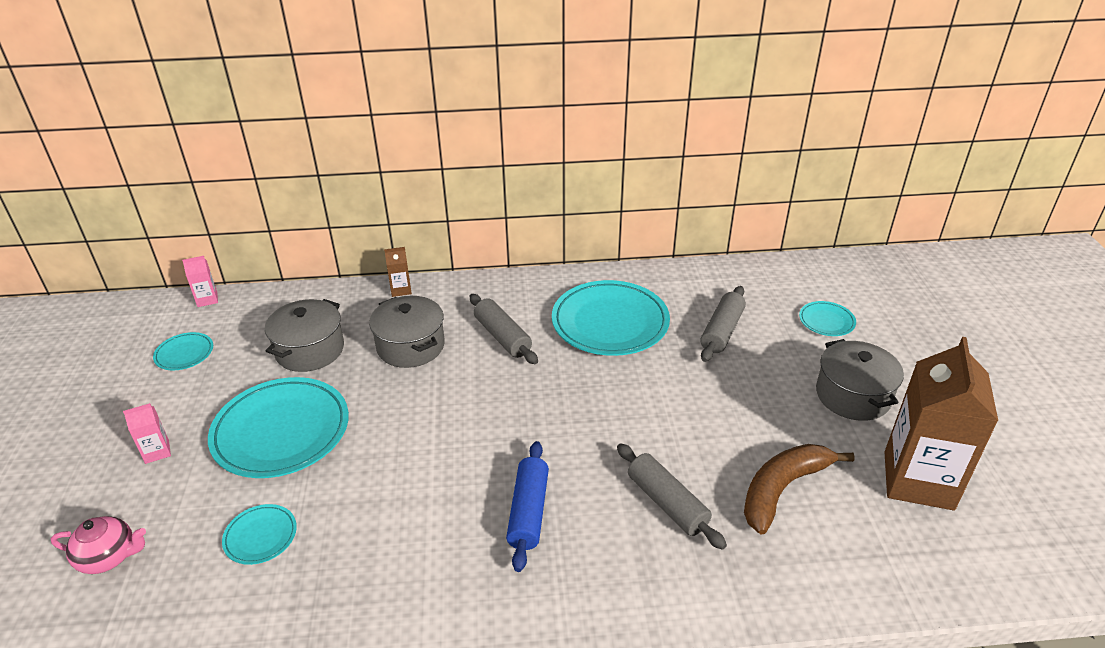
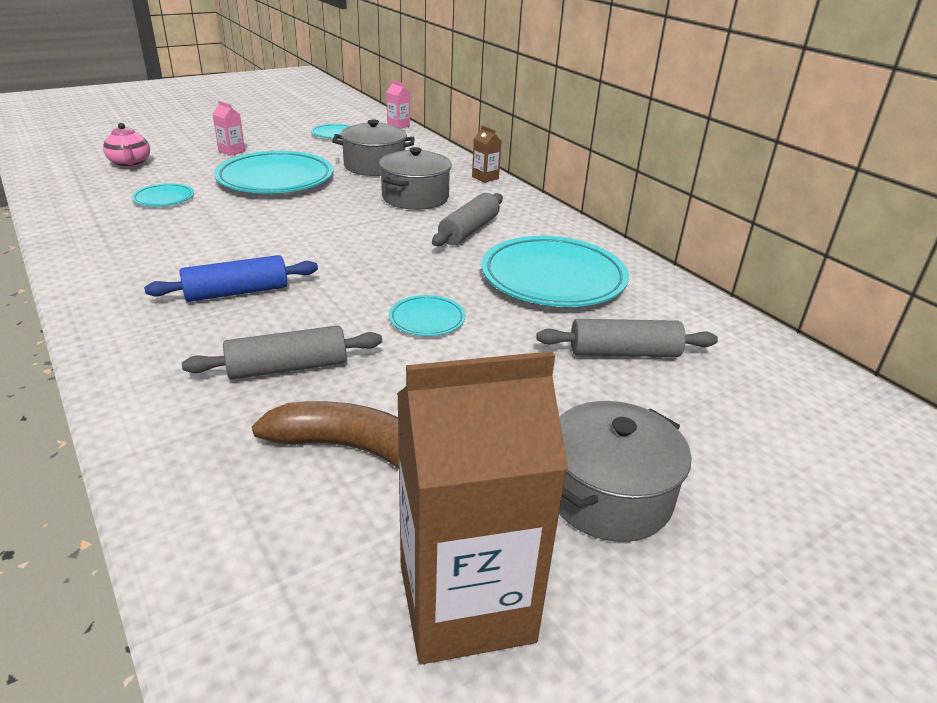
camera: 60 degrees right, 5 degrees down
(667, 503) = (287, 367): grey rolling pin -> grey rolling pin turned 45 degrees clockwise
(826, 321) = (758, 442): turquoise plate -> turquoise plate (427, 319)

